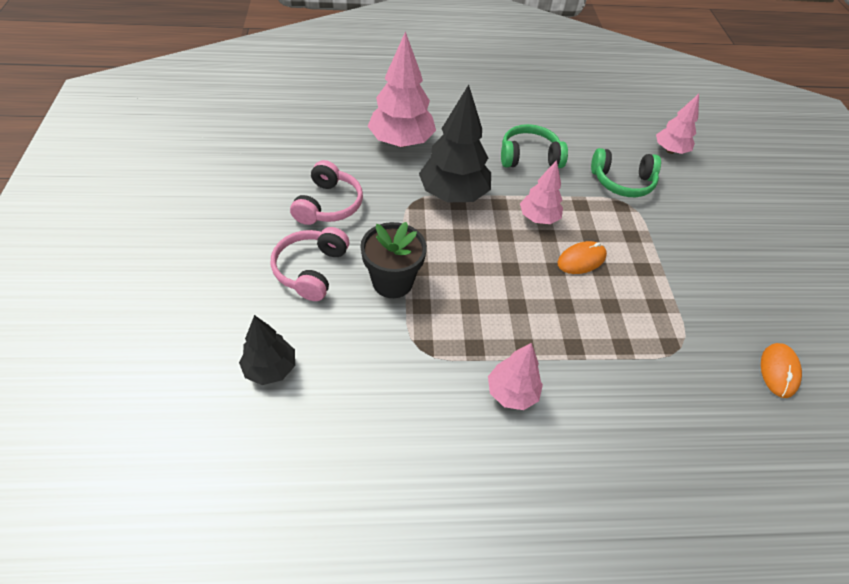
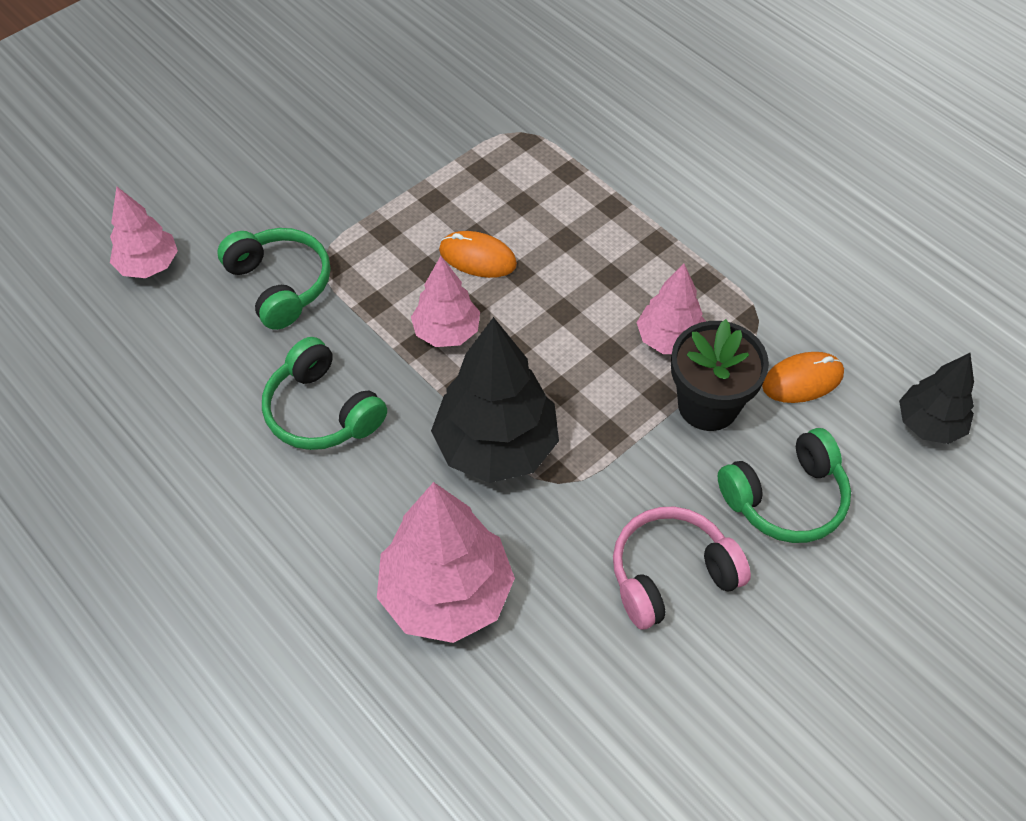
camera: 125 degrees left, 5 degrees up
(311, 270) = (785, 498): pink headphones -> green headphones
(511, 393) = (719, 223): pink tree -> pink tree (669, 339)
(779, 371) = (473, 60): orange mouse -> orange mouse (802, 380)

